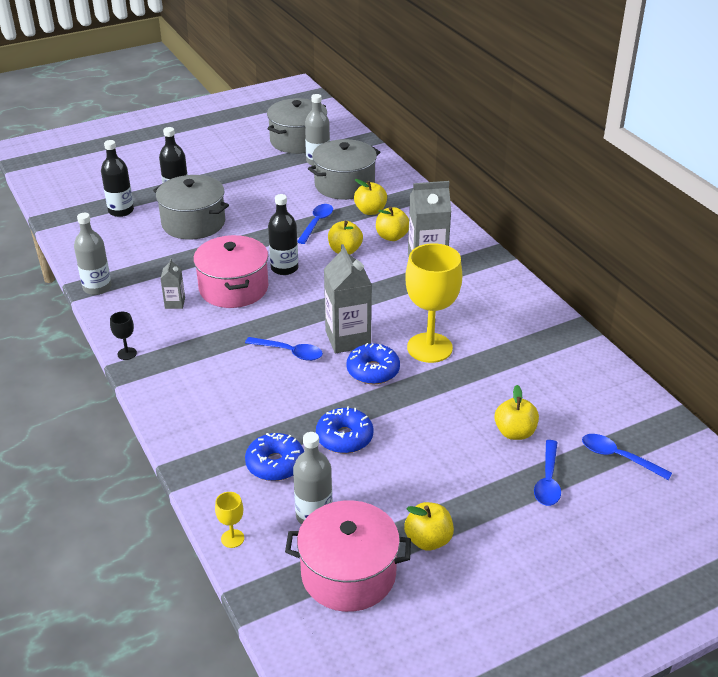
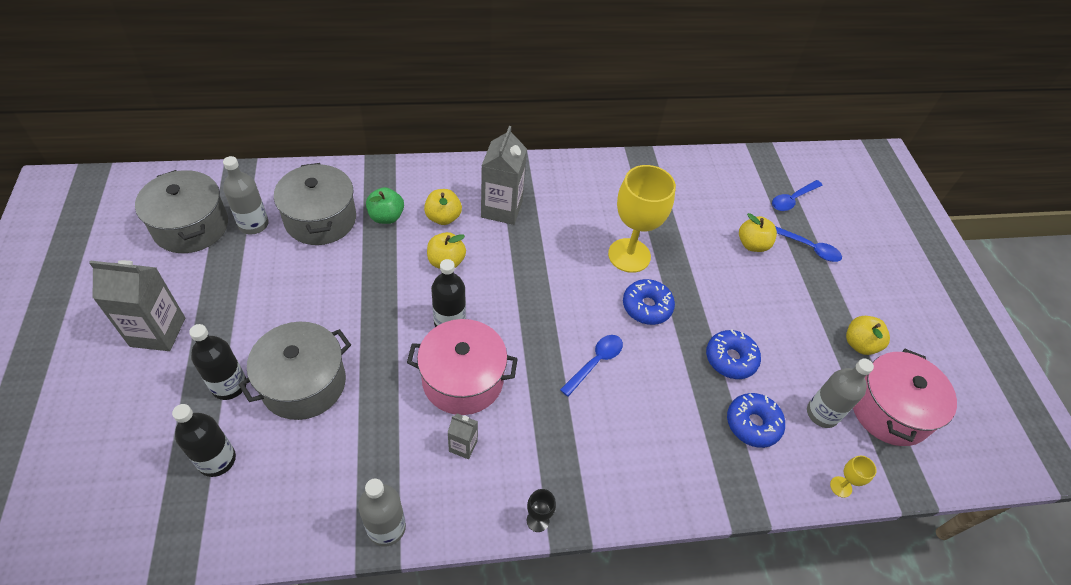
camera: 75 degrees left, 15 degrees up
(316, 223) = (381, 268): blue spoon -> none
(348, 339) = (593, 309): grey carton -> grey carton (158, 332)
(370, 211) = (386, 217): yellow apple -> green apple

